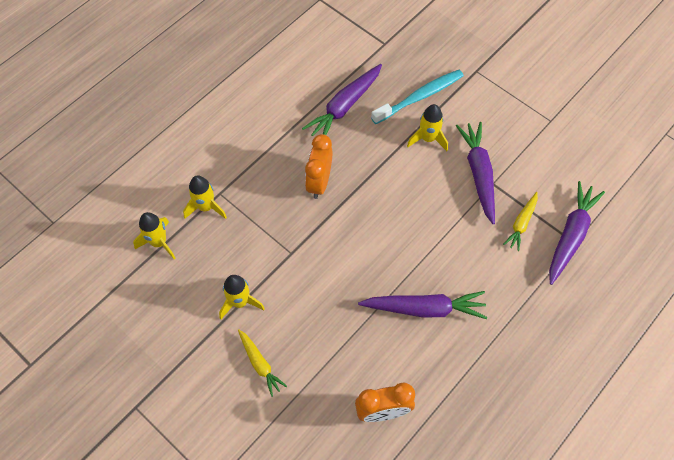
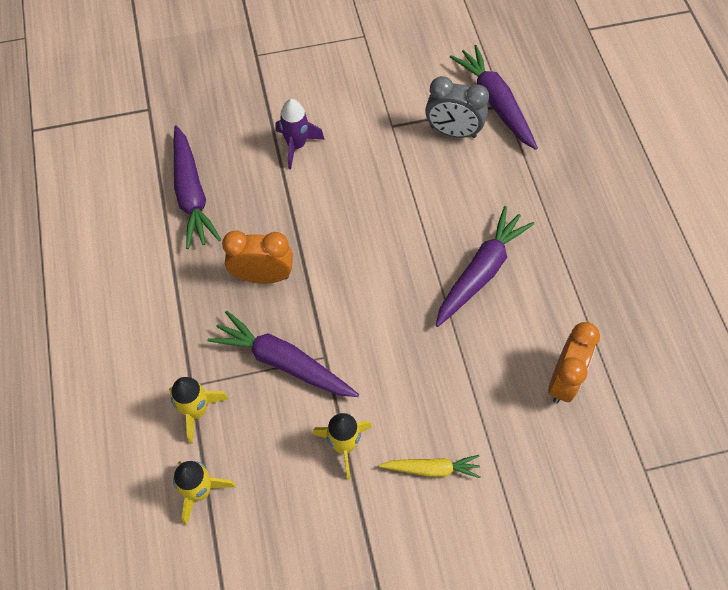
camera: 55 degrees left, 0 degrees up
(319, 182) = (263, 276): orange clock -> orange clock turned 135 degrees clockwise
(419, 97) = (241, 121): turquoise toothbrush -> none
(428, 139) = (296, 145): yellow rocket -> purple rocket
(478, 174) = (372, 130): purple carrot -> purple carrot (283, 362)
(521, 223) = (453, 132): yellow carrot -> grey clock

